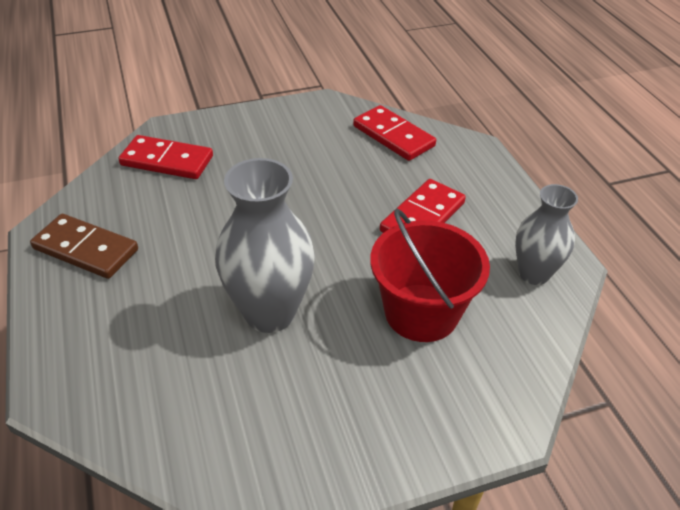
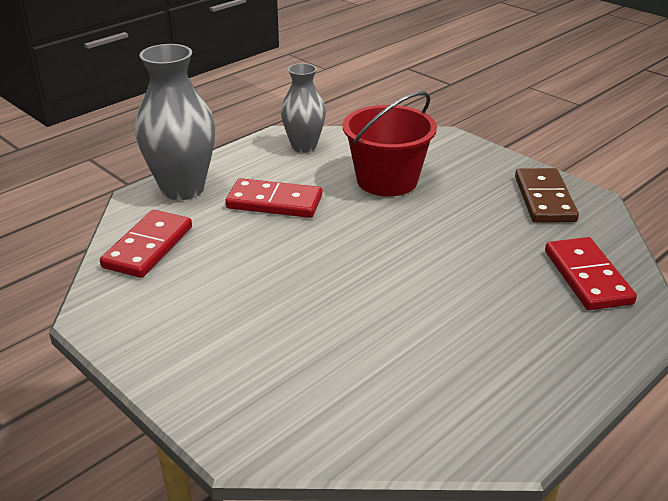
camera: 115 degrees left, 10 degrees down
(86, 249) = (503, 390): brown domino -> brown domino (544, 199)
(167, 161) = (308, 403): red domino -> red domino (587, 277)
(270, 313) = (457, 243): grey vase -> grey vase (182, 189)

